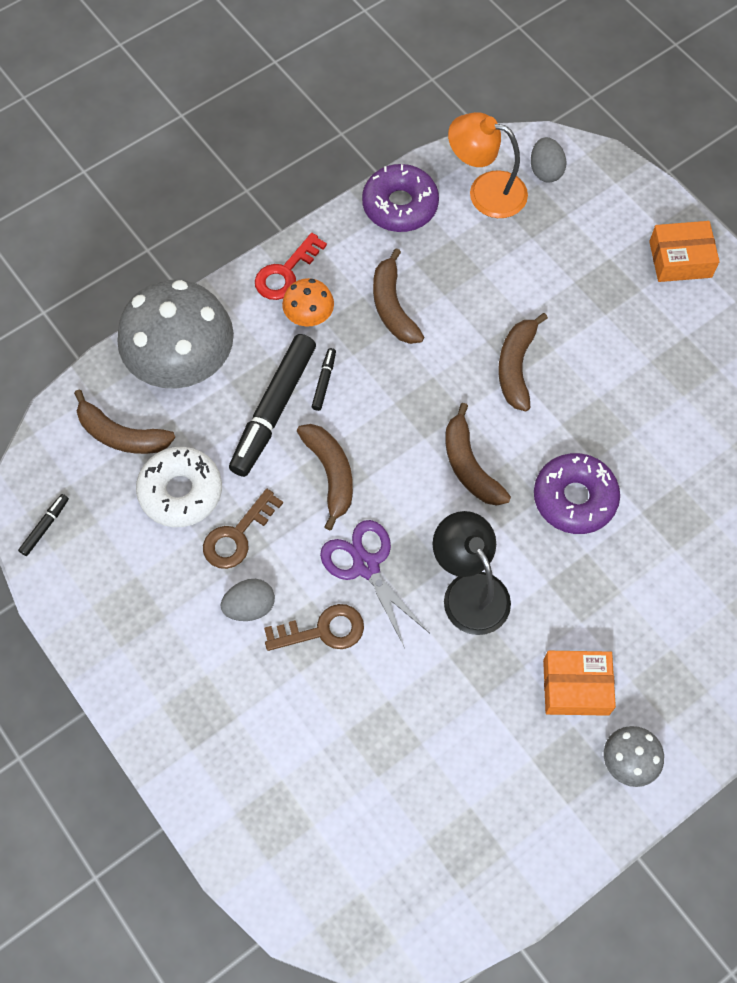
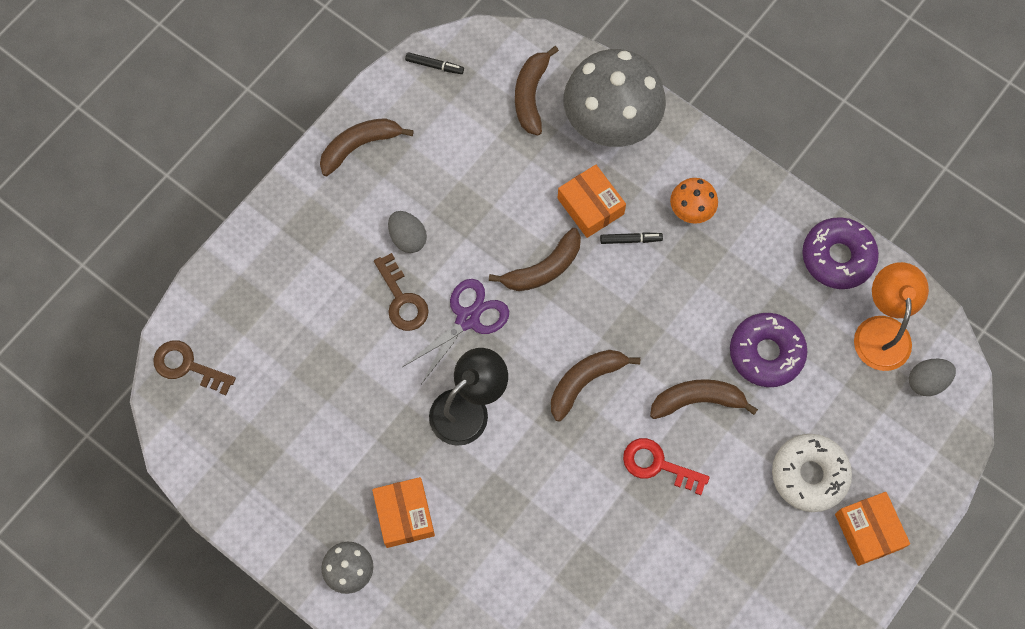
camera: 75 degrees right, 5 degrees up
(181, 492) = (493, 156): white donut -> white donut (809, 475)
(237, 535) = (467, 211): brown key -> brown key (188, 366)
(273, 410) = (590, 206): black marker -> orange box
(286, 272) = (730, 178): red key -> red key (658, 465)
(392, 307) = (725, 277): brown banana -> brown banana (359, 146)
(574, 498) = (579, 479): purple donut -> purple donut (766, 353)

